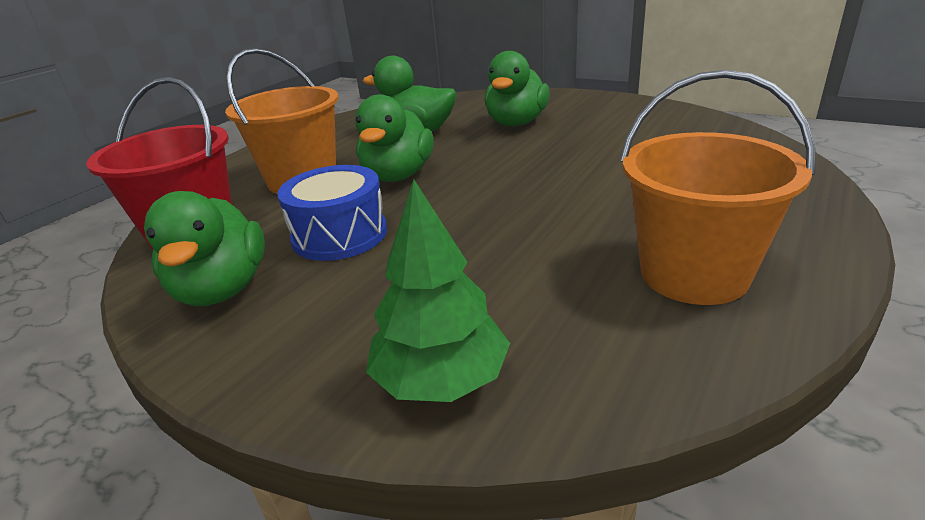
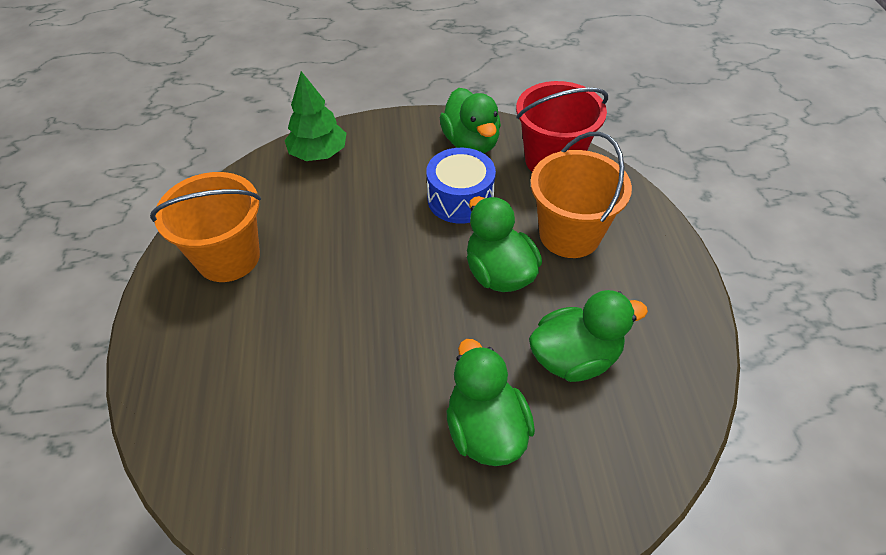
camera: 140 degrees right, 20 degrees up
(222, 289) = (471, 143): green duck -> green duck turned 150 degrees counterclockwise

